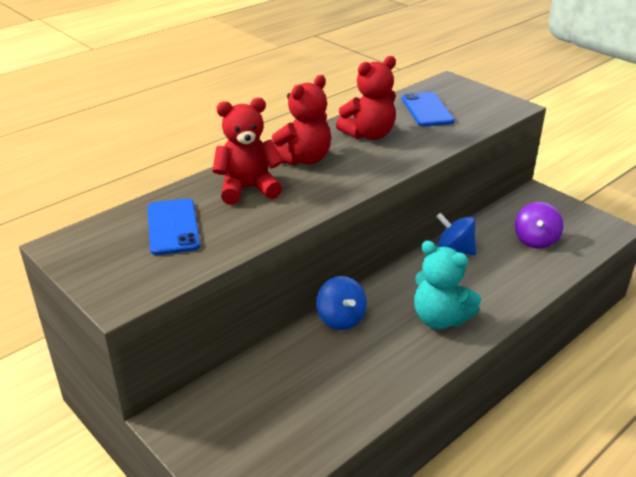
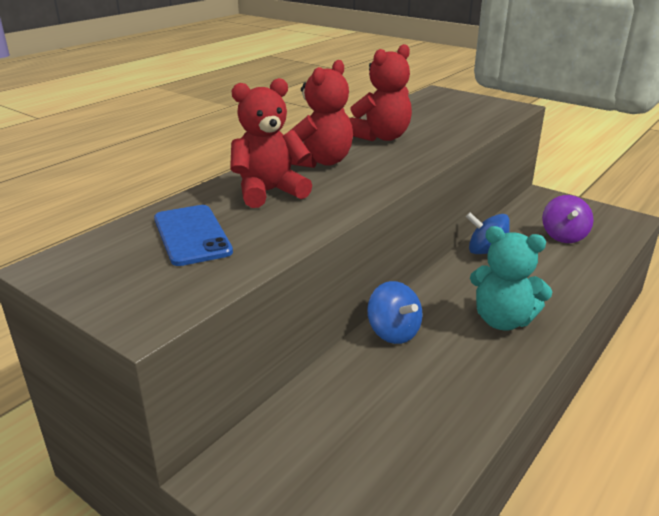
camera: 10 degrees left, 5 degrees down
(427, 110) = (430, 114): blue phone -> none

